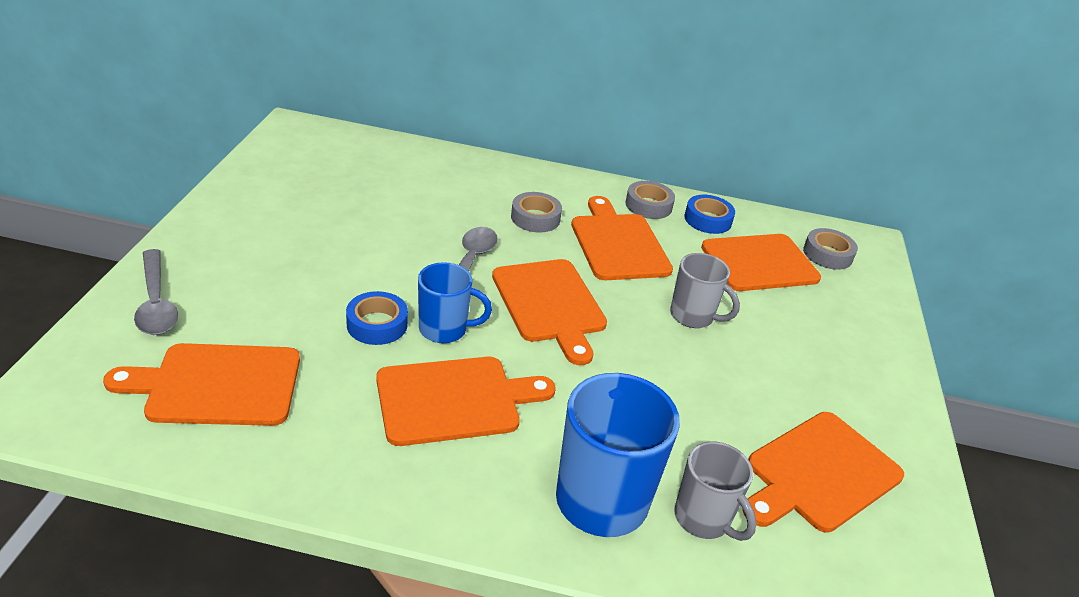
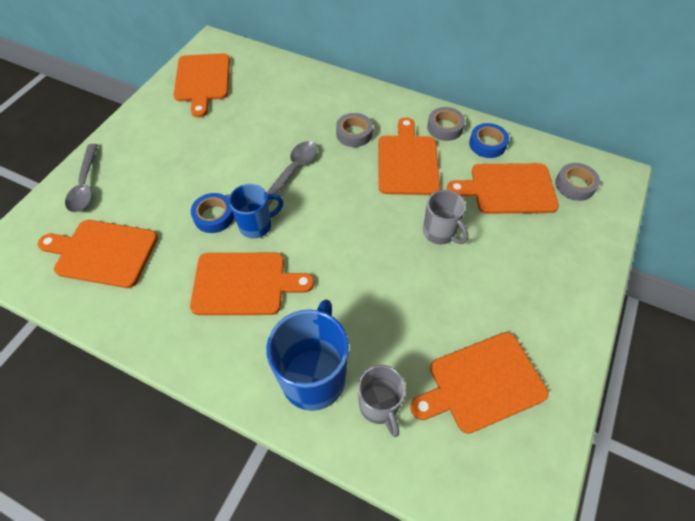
camera: 20 degrees right, 20 degrees up
(444, 330) = (257, 225): blue mug -> blue mug turned 45 degrees counterclockwise
(550, 304) = (337, 211): orange cutting board -> orange cutting board (202, 80)

